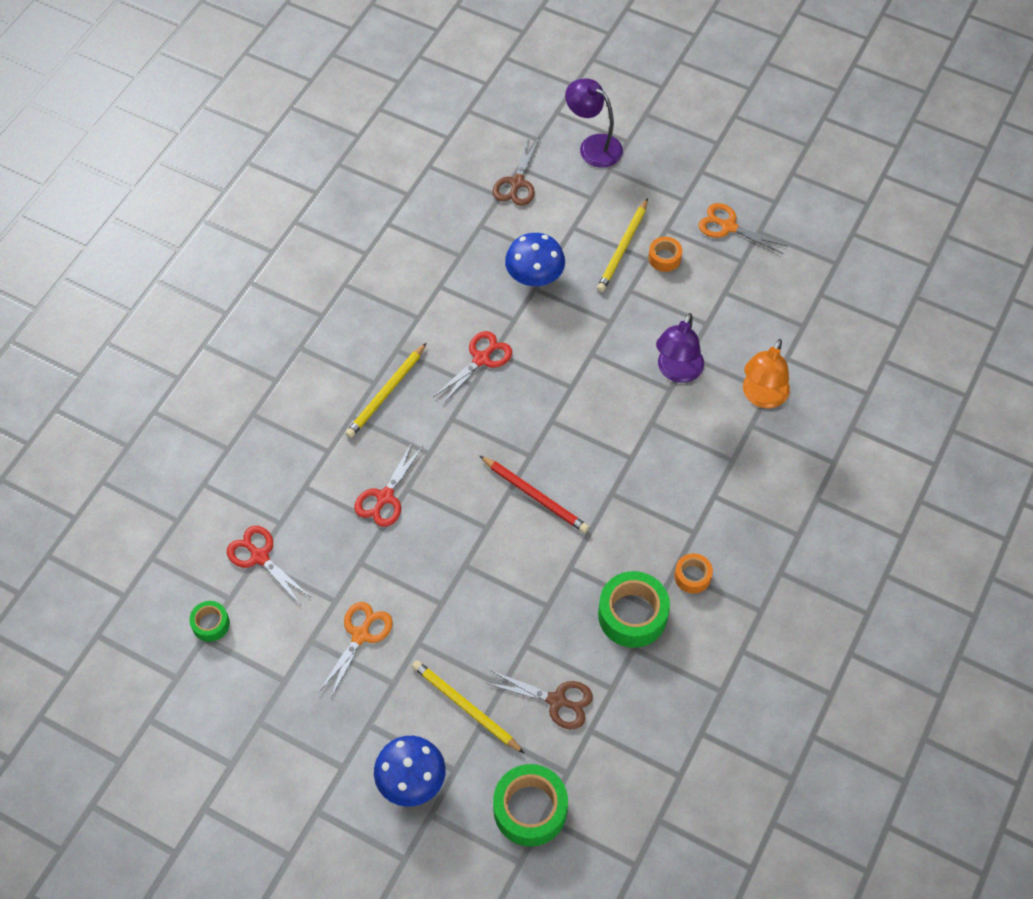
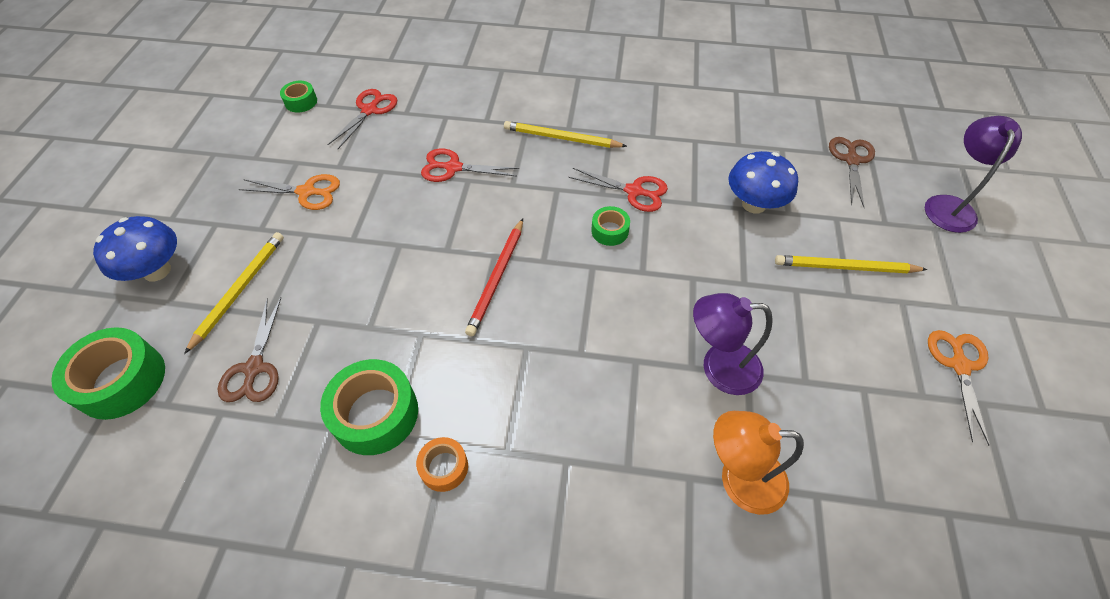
camera: 70 degrees right, 5 degrees down
(517, 183) = (851, 160): brown scissors -> brown scissors turned 105 degrees clockwise
(519, 394) = (609, 231): none -> green tape
(664, 258) = (862, 310): orange tape -> none

